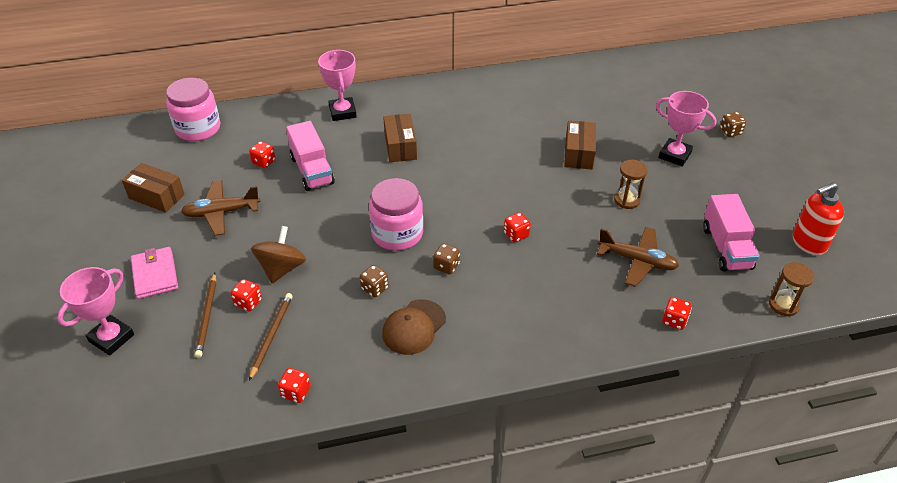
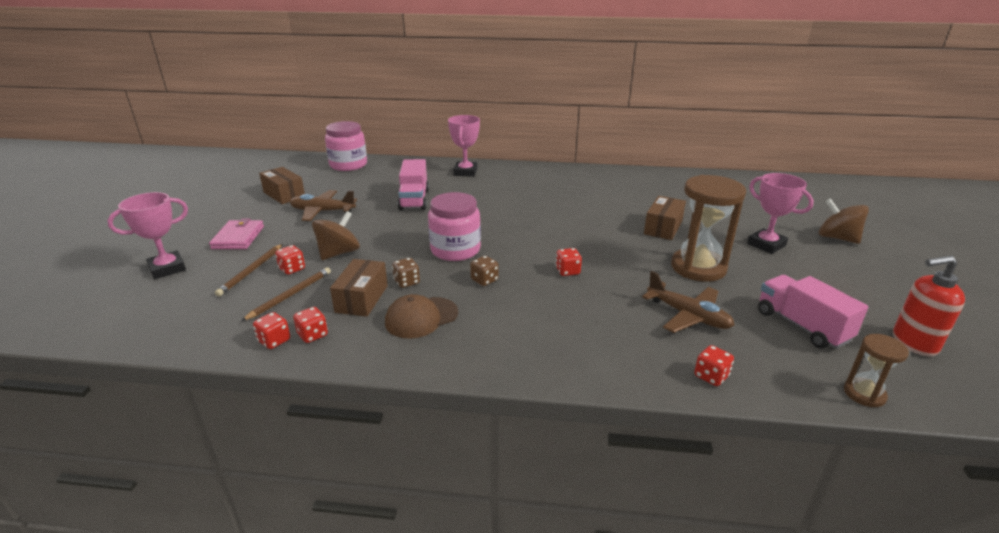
camera: 20 degrees right, 15 degrees down
(264, 162) = (380, 189): red dice -> red dice (312, 335)
(400, 147) = (498, 198): brown box -> brown box (362, 299)
(627, 200) = (698, 267): brown hourglass -> brown hourglass, size x1.94
(726, 247) = (802, 326): pink truck -> pink truck turned 135 degrees clockwise
(730, 131) = (837, 238): brown dice -> brown spinning top

